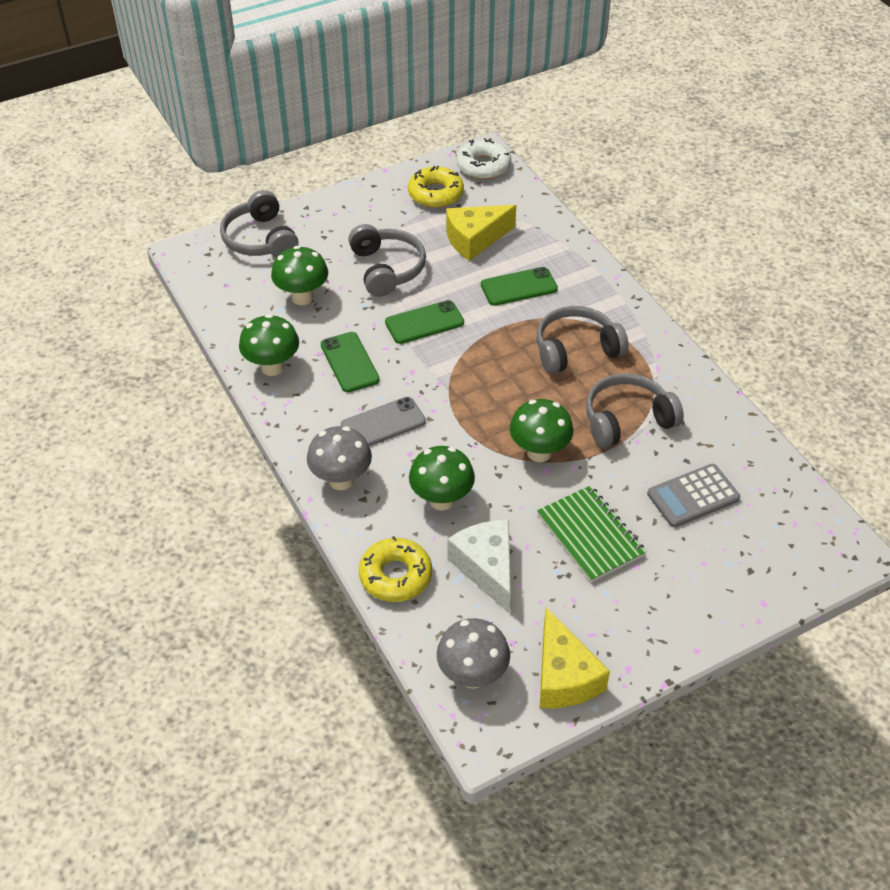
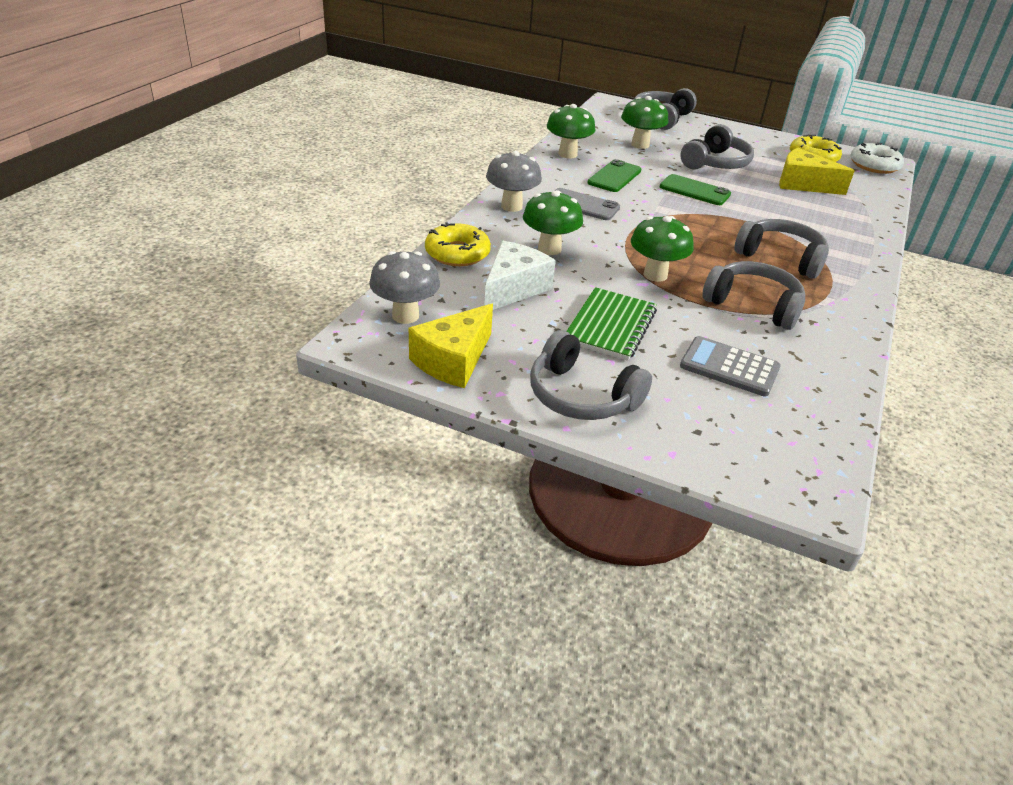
camera: 50 degrees right, 10 degrees down
(519, 287) = (794, 214): green phone -> none
(666, 615) = (582, 395): none -> grey headphones

